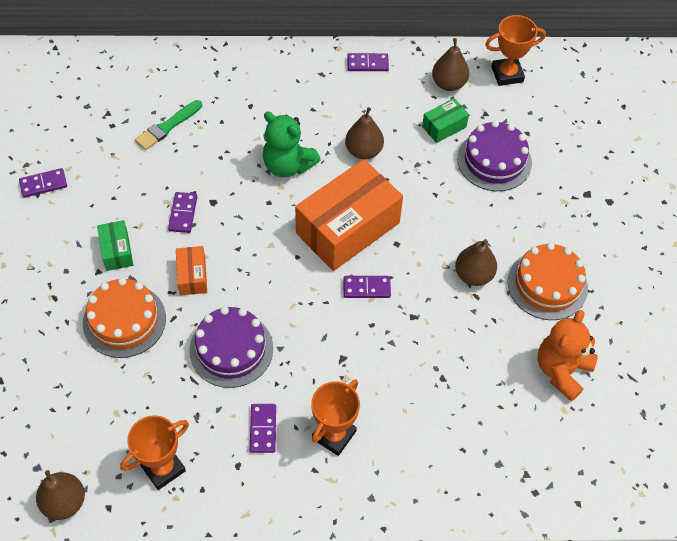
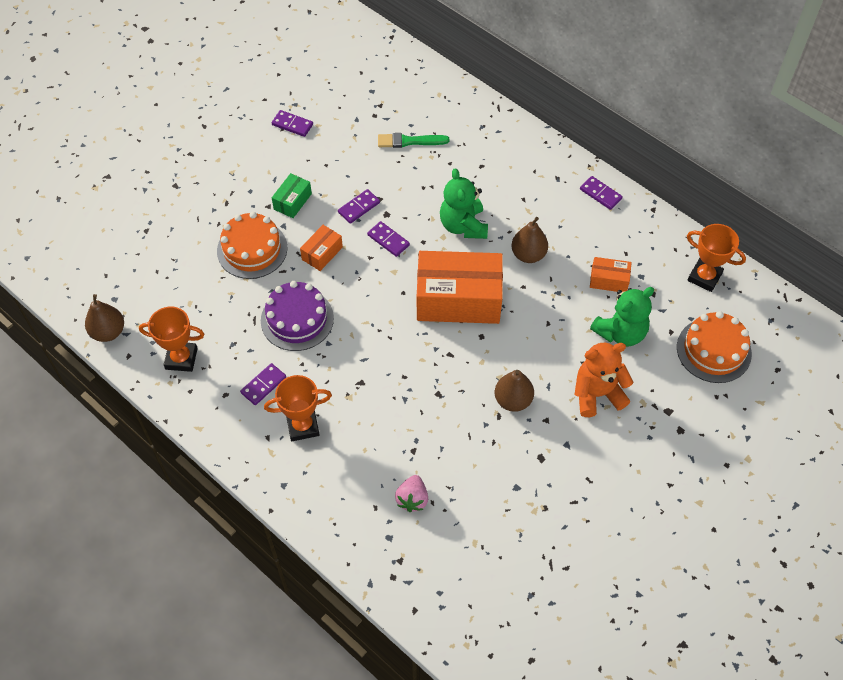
camera: 45 degrees right, 0 degrees up
(366, 288) = (427, 350): purple domino -> purple domino (388, 240)
(444, 127) = (609, 280): green box -> orange box
(448, 84) = (648, 251): brown pear -> none
(483, 417) = (412, 499): none -> pink strawberry
(494, 160) = (620, 332): purple cake -> green teddy bear
(547, 284) = (561, 450): orange cake -> orange cake (714, 350)
(561, 370) = (503, 516): orange teddy bear -> orange teddy bear (597, 394)

